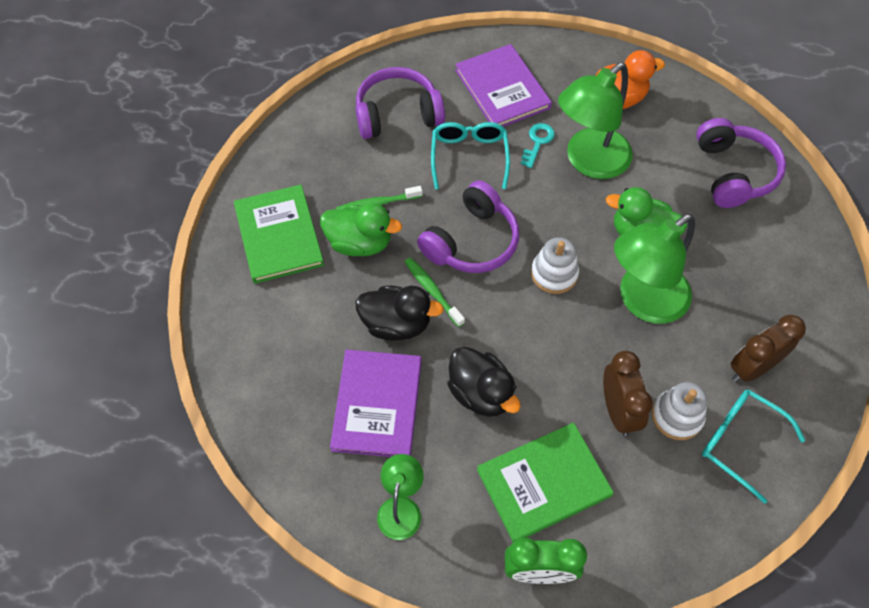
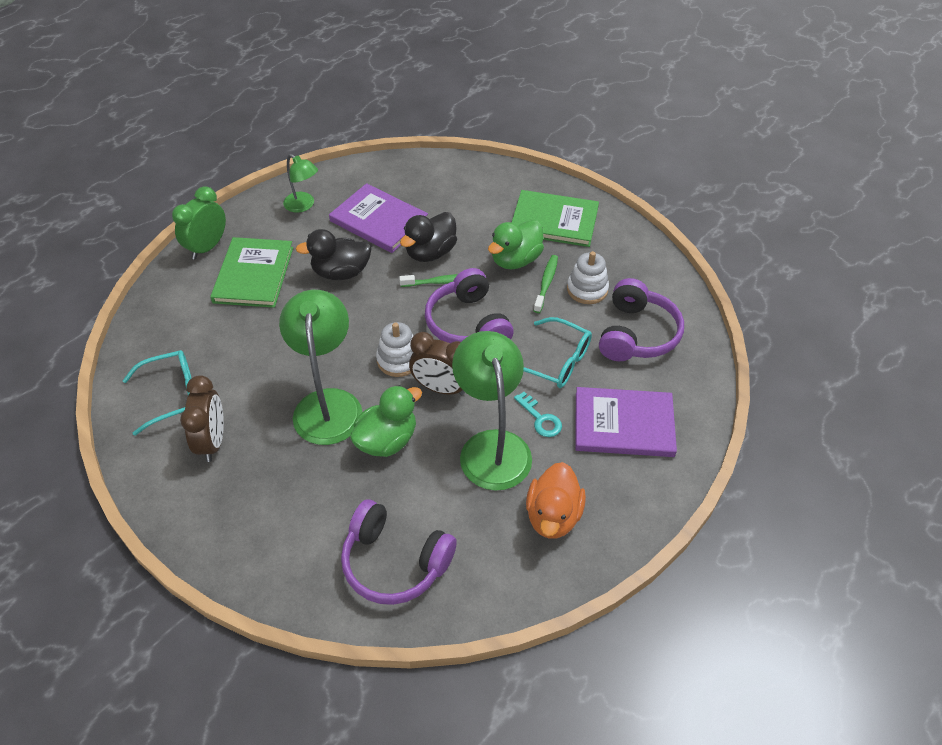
camera: 120 degrees right, 10 degrees down
(618, 411) = (261, 338): brown clock -> brown clock (441, 388)
(677, 416) = (225, 370): white stacking toy -> white stacking toy (587, 289)

